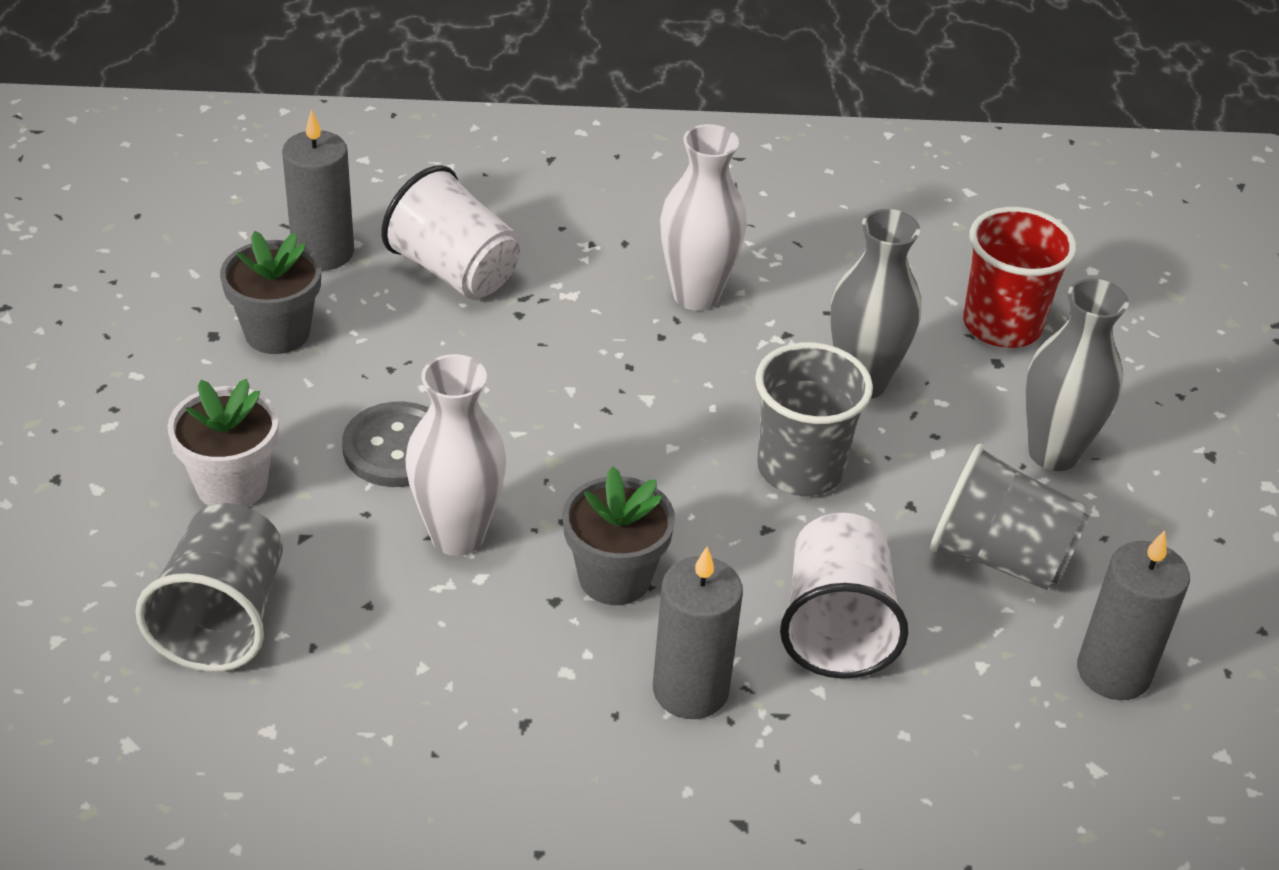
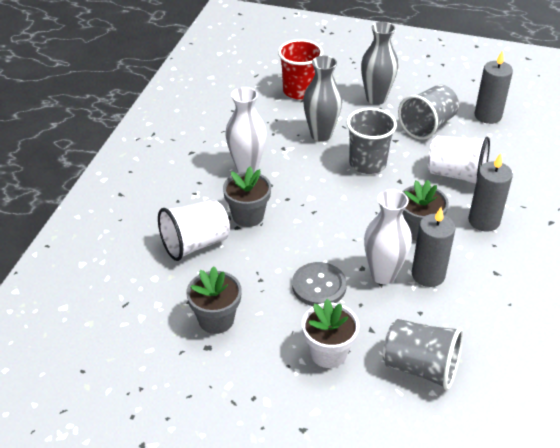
camera: 70 degrees left, 0 degrees up
(323, 252) = (156, 292): grey candle -> grey candle (428, 275)
(556, 322) = (248, 216): none -> grey flower pot

